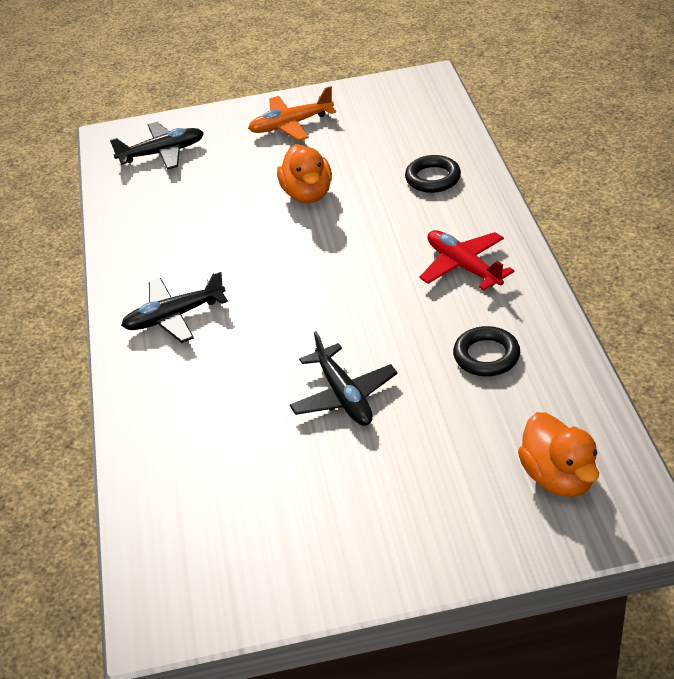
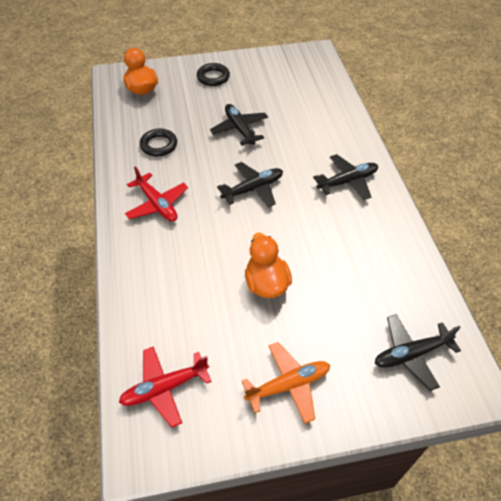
camera: 175 degrees right, 10 degrees up
(321, 296) = (253, 189): none -> black plane
(412, 114) = (164, 388): none -> red plane
(433, 178) = (161, 292): black ring -> black ring (213, 77)

